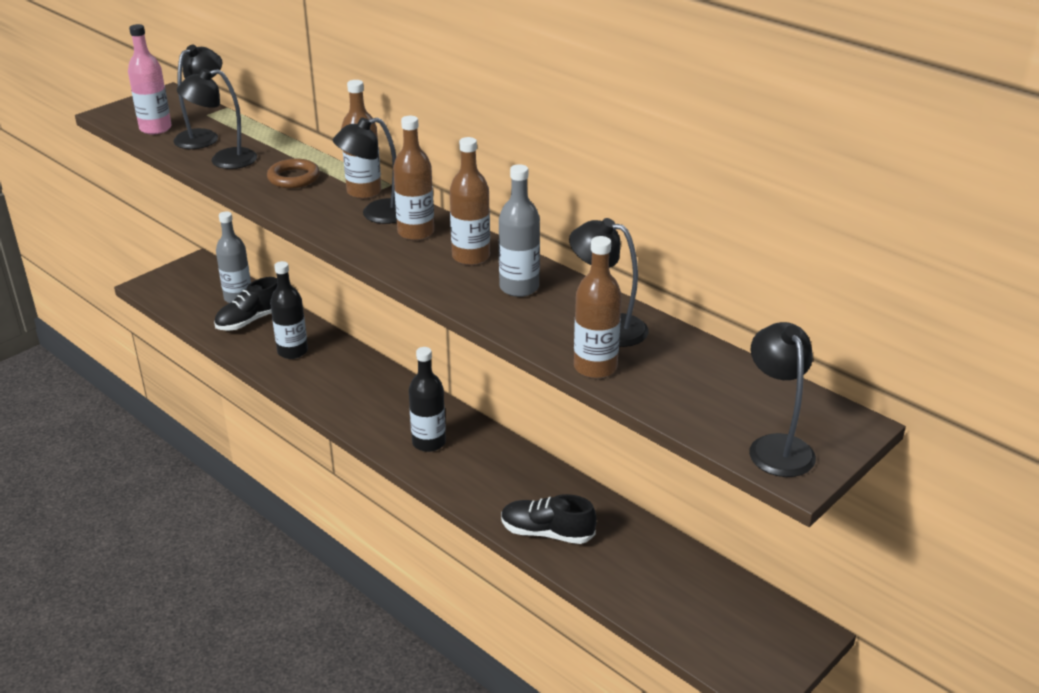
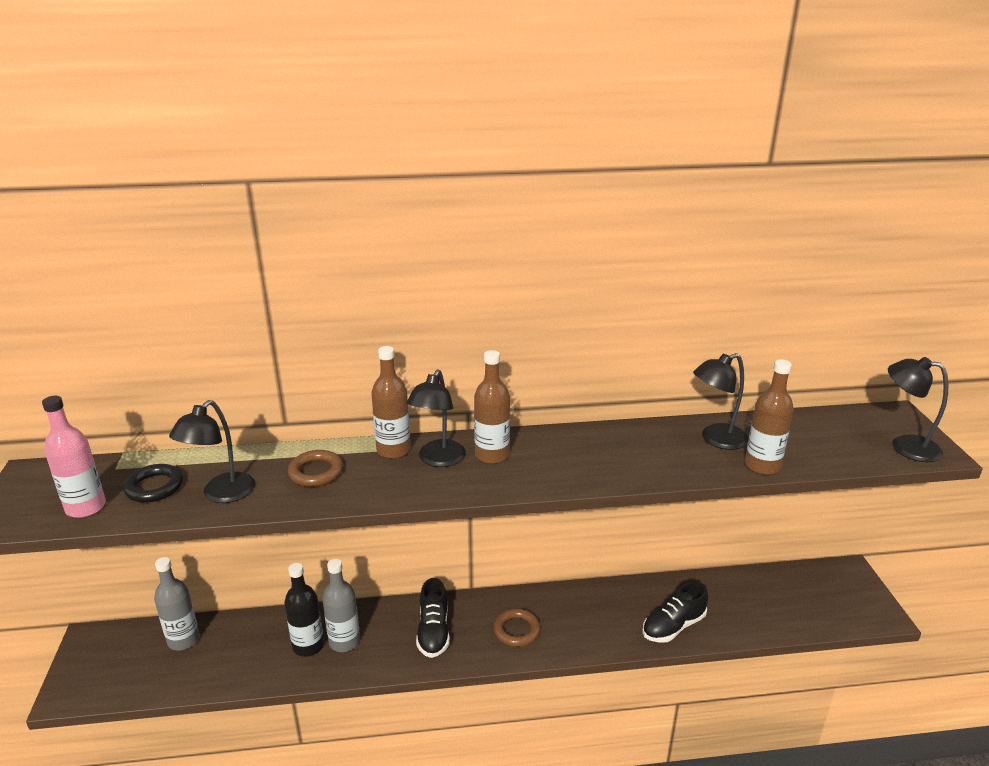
camera: 50 degrees left, 5 degrees down
(203, 136) = (154, 487): black lamp -> black ring
(250, 320) = (228, 649): black shoe -> black shoe (433, 631)
(429, 442) = (516, 630): black bottle -> brown ring
(471, 257) = (559, 448): brown bottle -> none
(519, 287) = (626, 448): grey bottle -> grey bottle (344, 641)

